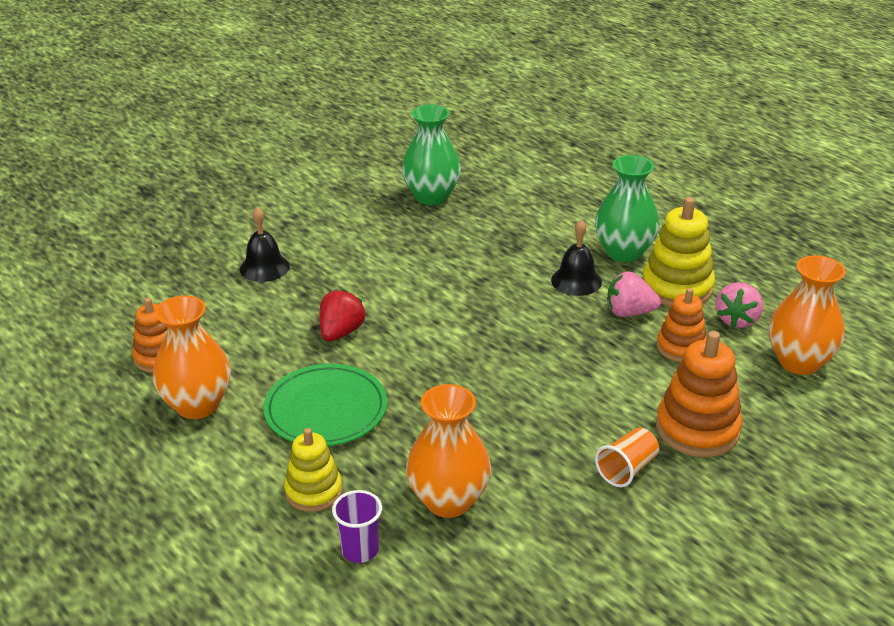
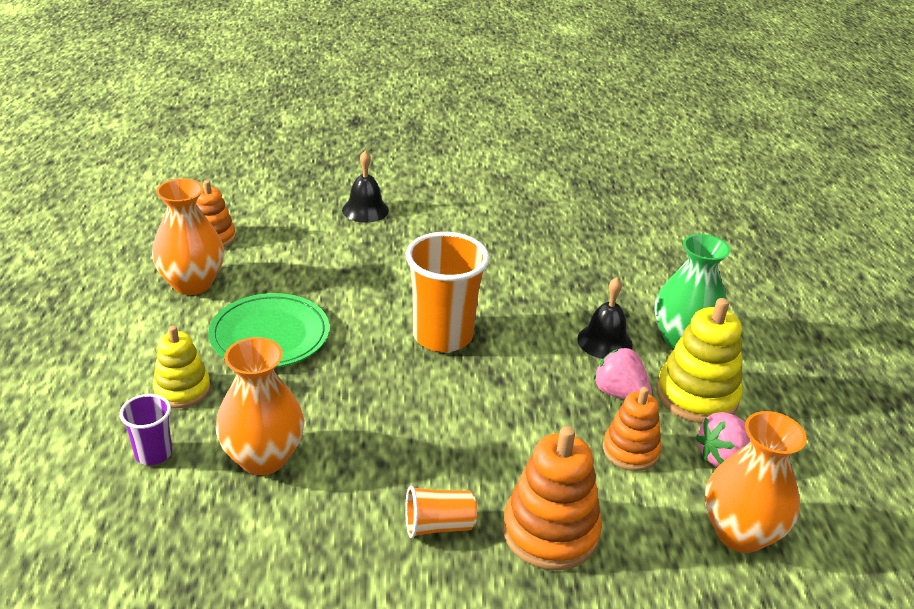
camera: 35 degrees right, 0 degrees up
(341, 332) = (356, 284): red strawberry -> none
(431, 196) = (565, 215): green vase -> none
(460, 337) = (442, 336): none -> orange cup

